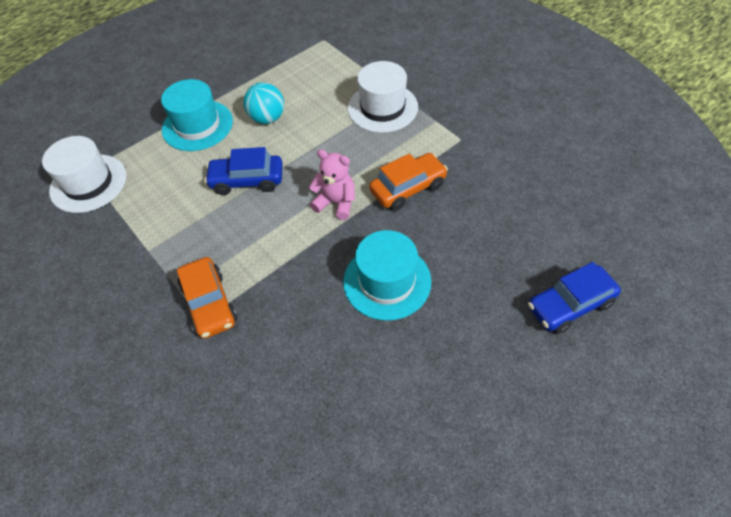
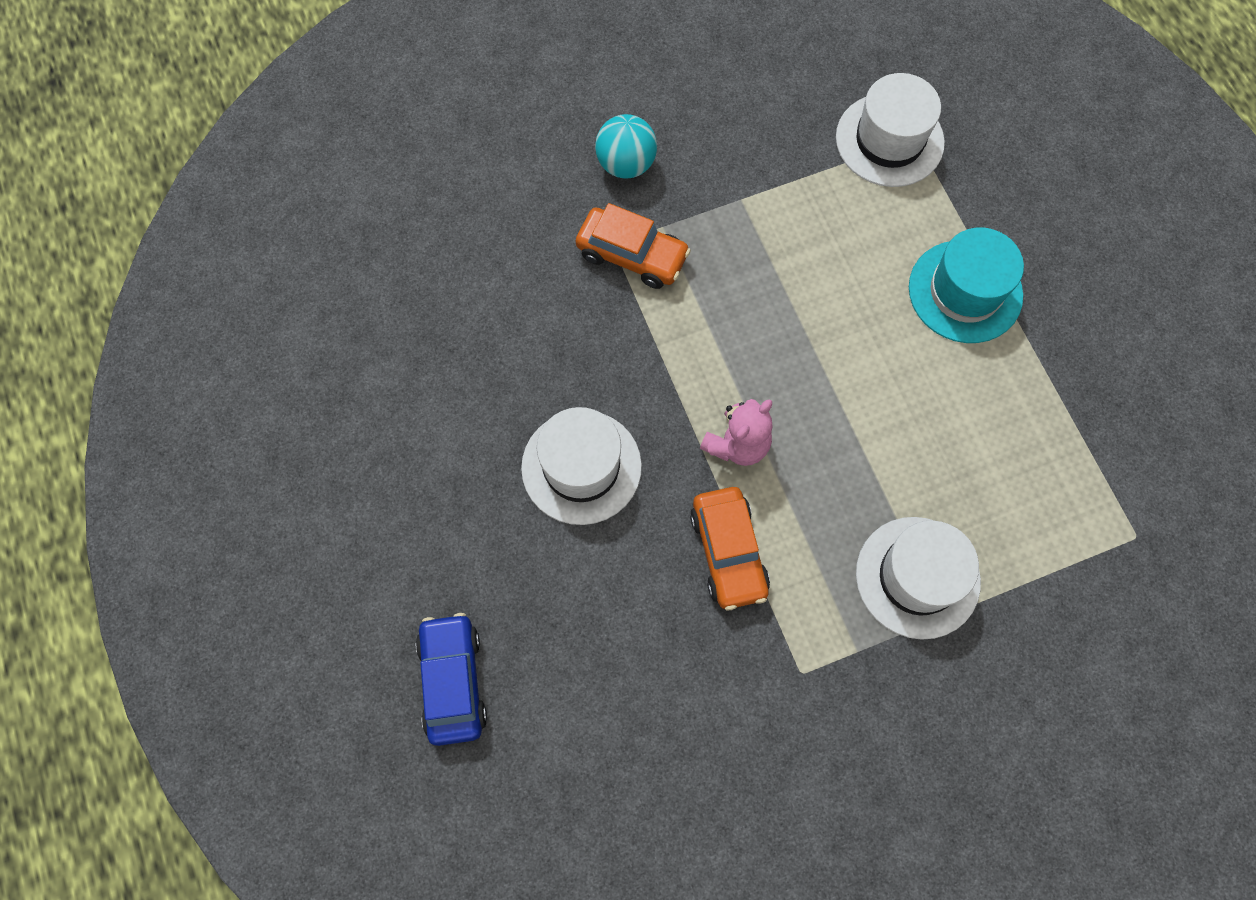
camera: 105 degrees right, 15 degrees up
(209, 304) = (632, 255): orange car -> orange car turned 150 degrees counterclockwise
(247, 180) = (823, 337): blue car -> none
(267, 118) = (949, 393): turquoise ball -> turquoise ball (626, 164)
(387, 281) = (581, 467): turquoise hat -> white hat

